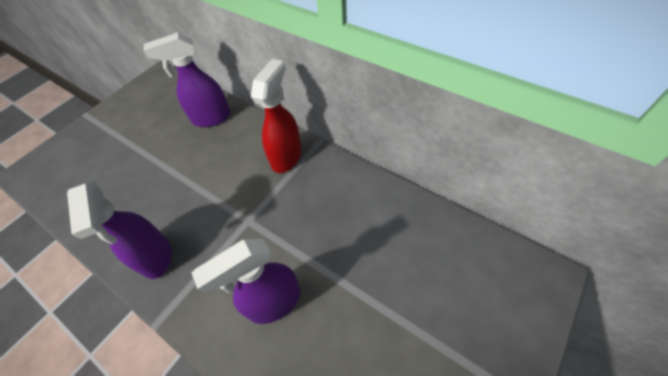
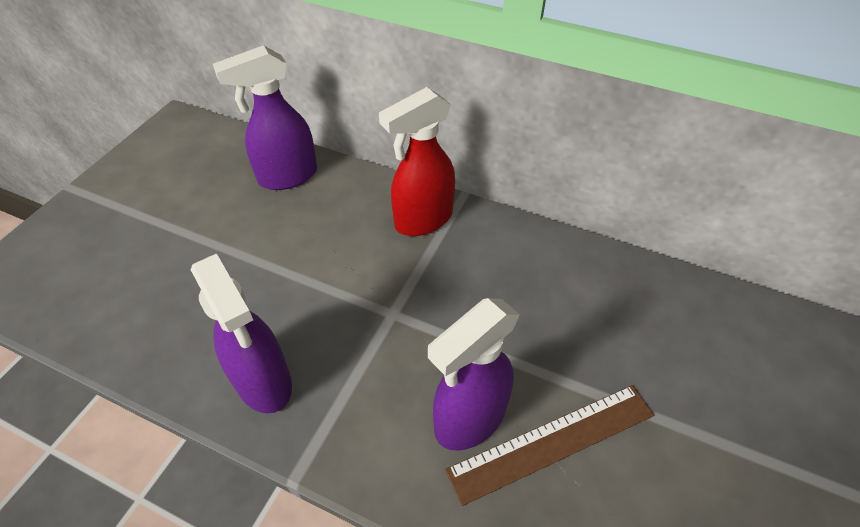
camera: 15 degrees left, 5 degrees down
(287, 156) = (422, 220): red spray bottle -> red spray bottle turned 135 degrees counterclockwise
(324, 328) = (552, 442): none -> brown ruler

